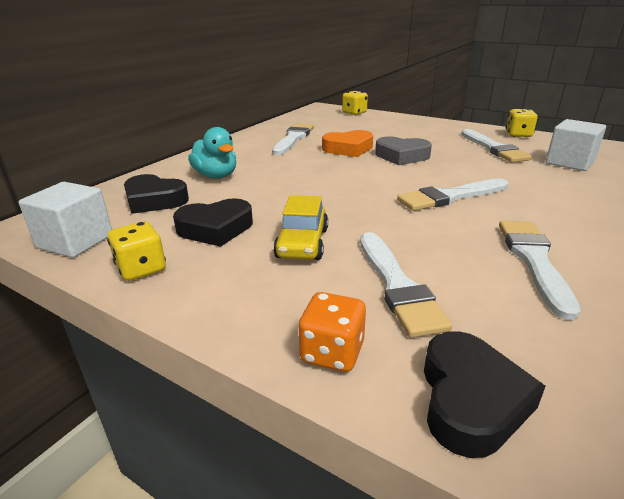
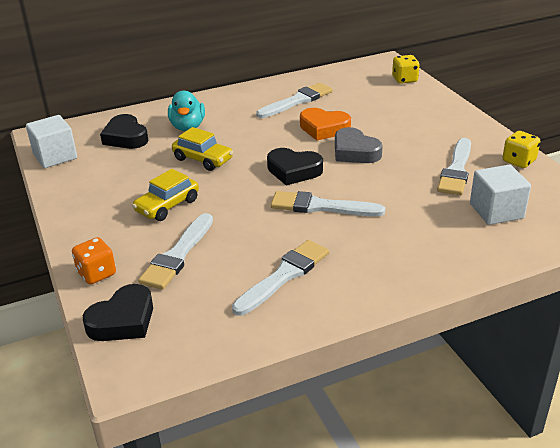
camera: 35 degrees right, 5 degrees up
(141, 269) = (67, 189): yellow dice -> none
(215, 229) = (134, 175): black heart -> black heart (293, 171)
(275, 195) = (203, 159): none -> yellow car

